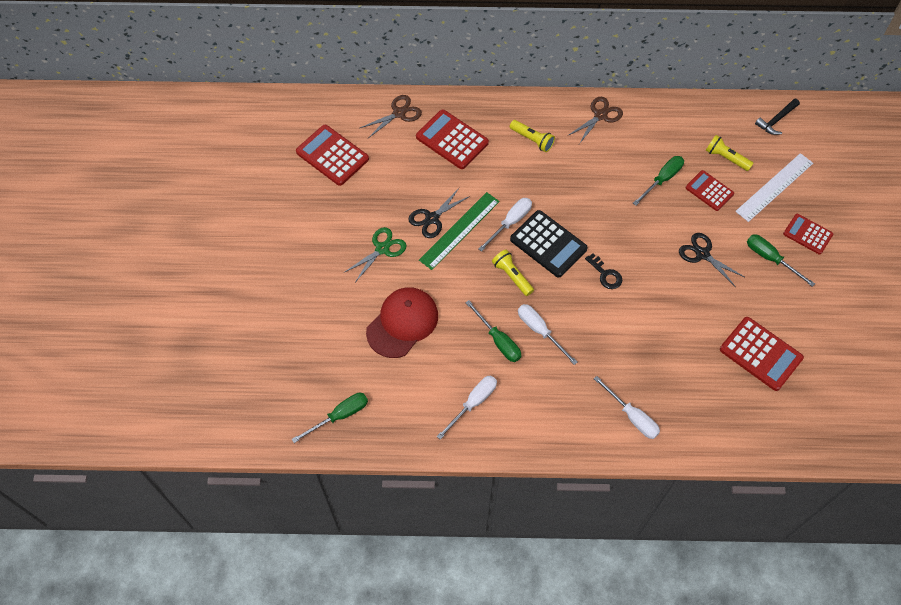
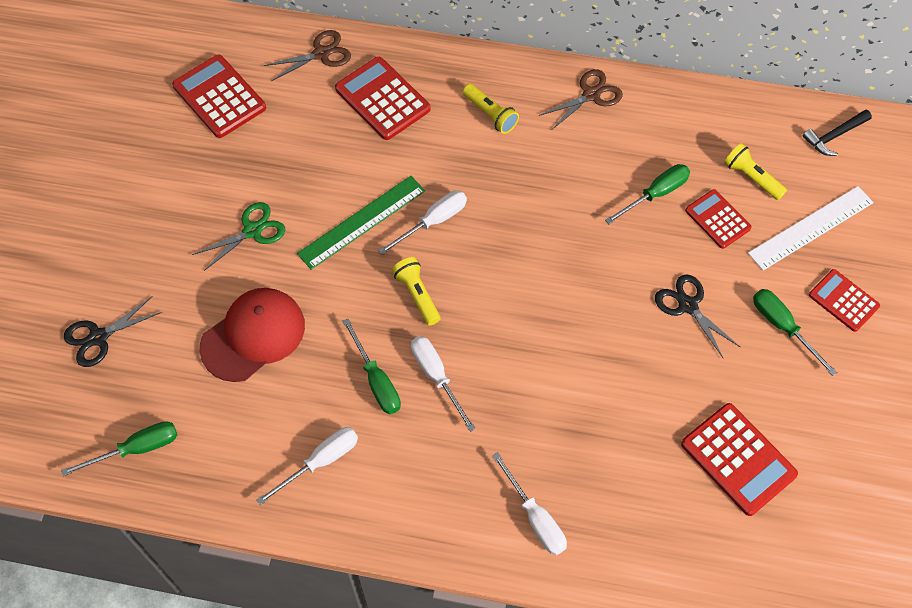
camera: 10 degrees right, 0 degrees up
(432, 218) = (329, 200): black scissors -> black scissors (99, 337)
(548, 244) = (477, 259): black calculator -> none
(605, 274) = (546, 313): black key -> none

